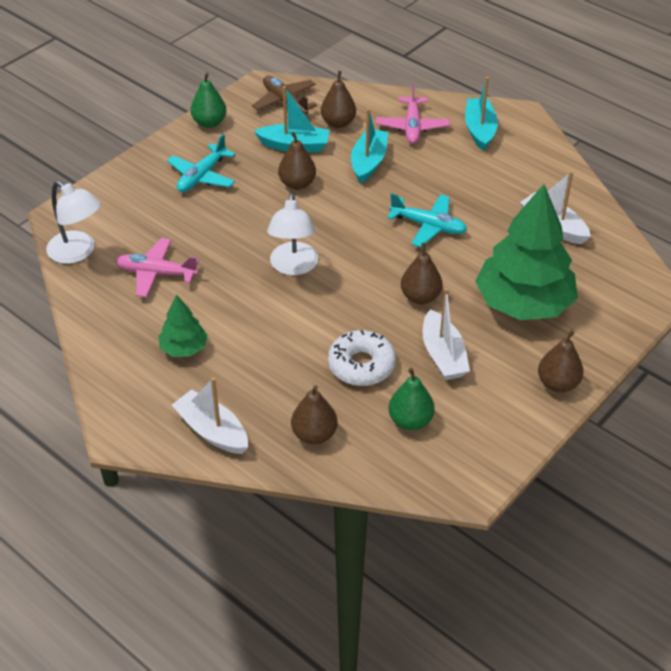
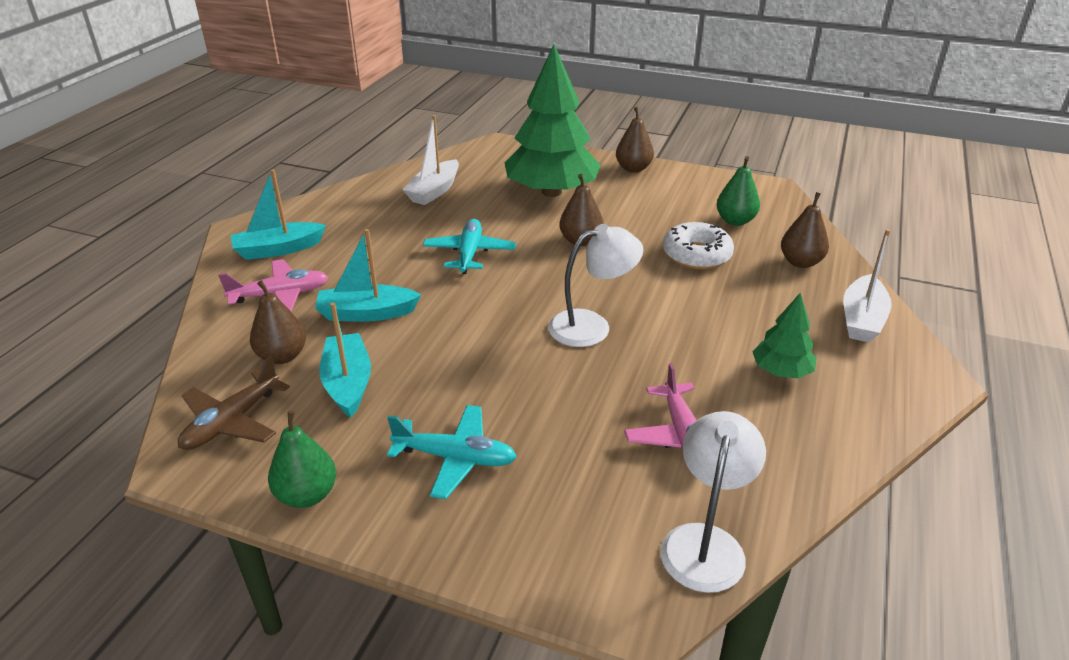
camera: 110 degrees left, 10 degrees down
(297, 184) = (434, 360): brown pear -> none
(443, 355) = (647, 218): white boat -> none

